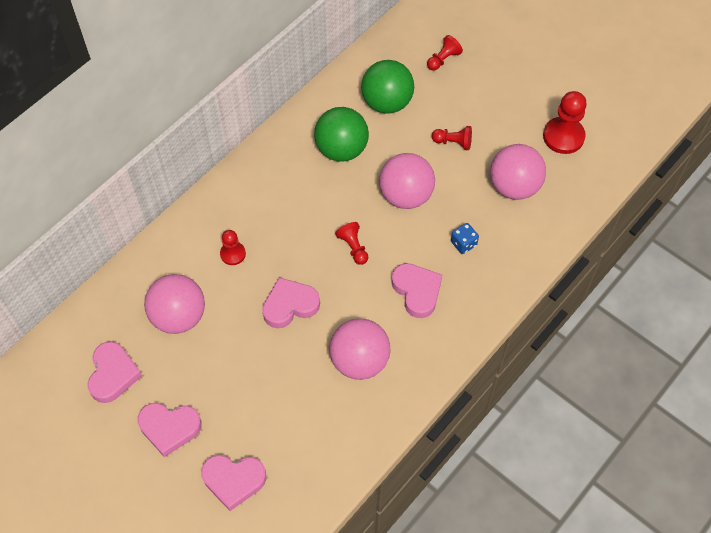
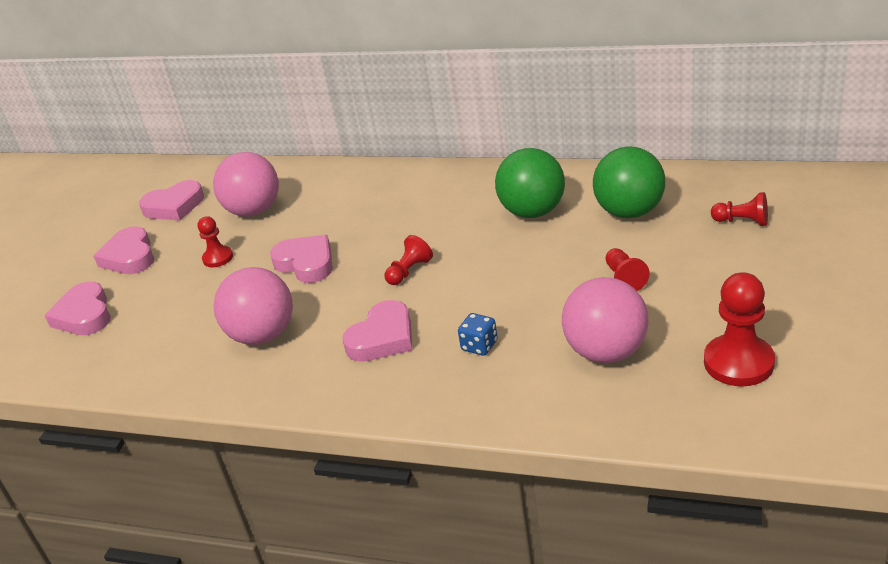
camera: 70 degrees right, 25 degrees down
(233, 254) = (345, 208): red pawn -> red pawn (218, 258)
(406, 196) = (511, 276): pink ball -> none

